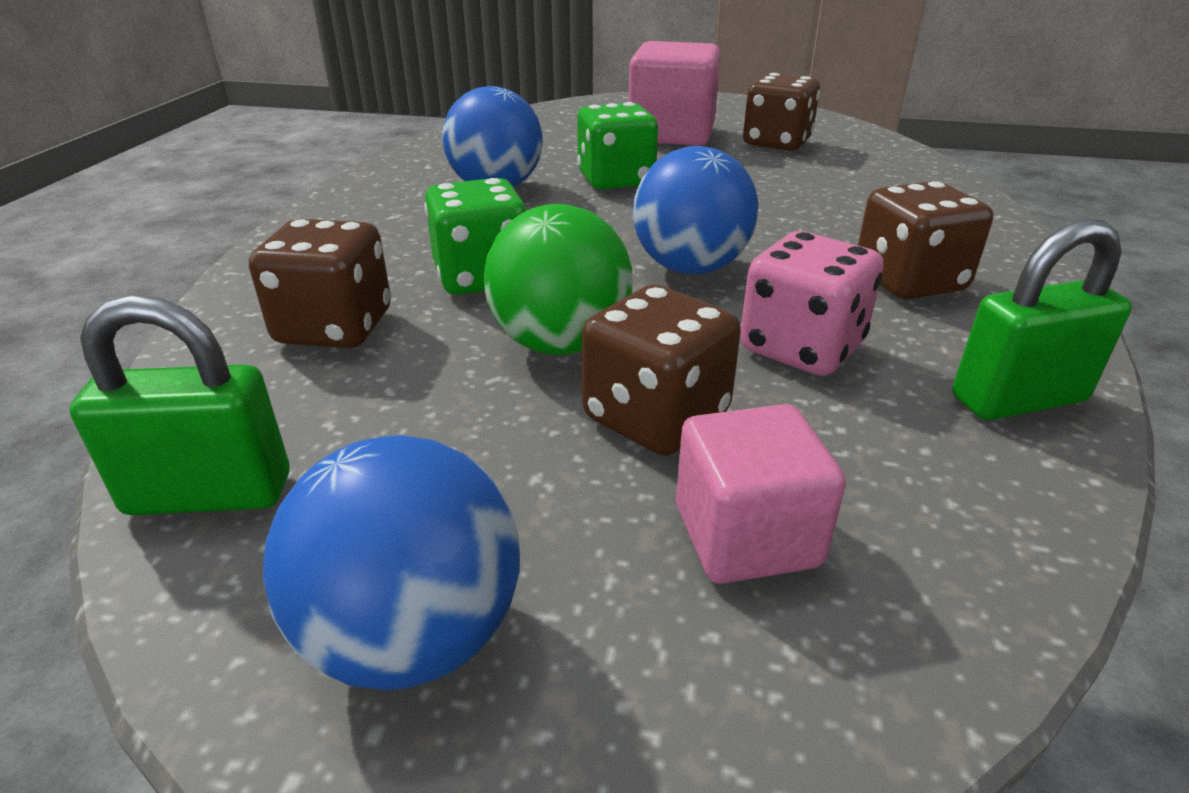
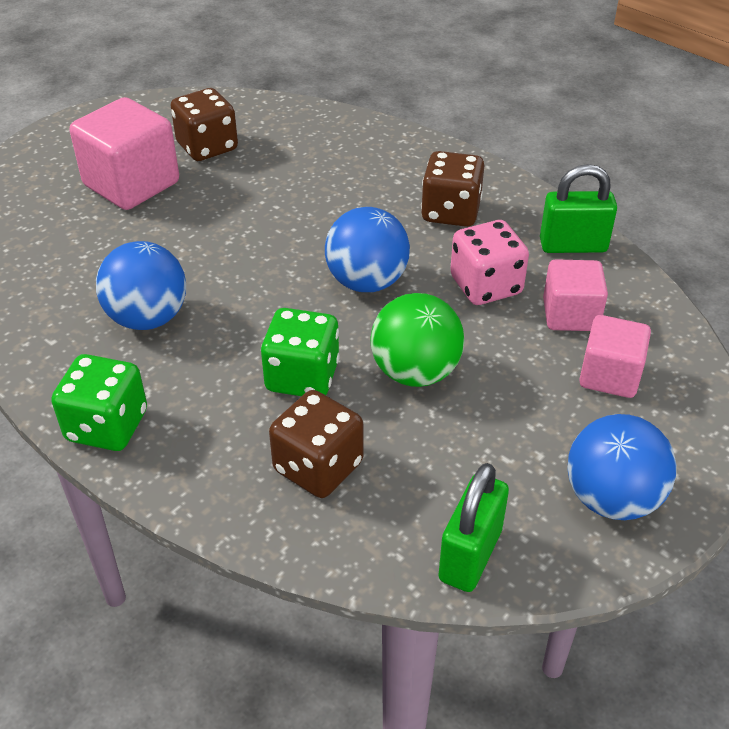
camera: 60 degrees left, 10 degrees up
(615, 180) = (197, 252): green dice -> green dice (107, 426)
(656, 417) = (511, 365): brown dice -> none
(846, 444) = (570, 315): none -> pink cube
(1017, 399) = (573, 246): green padlock -> green padlock turned 75 degrees clockwise

